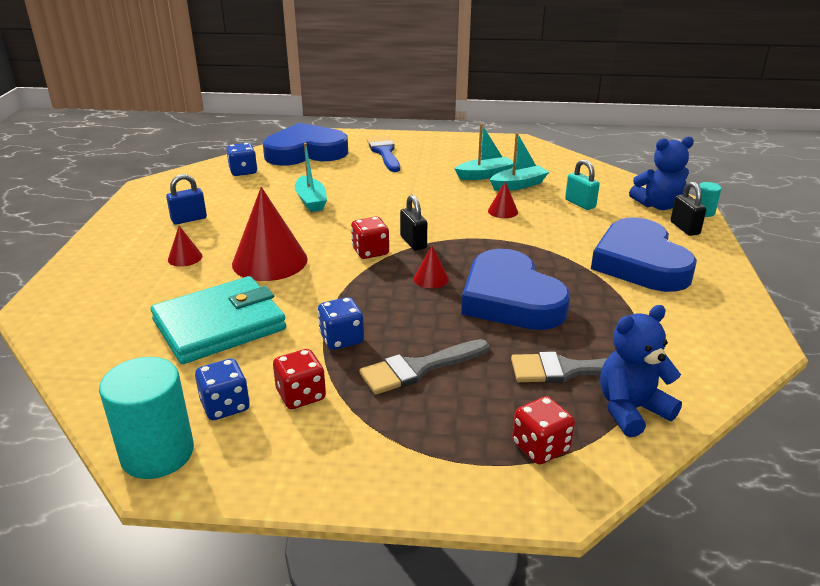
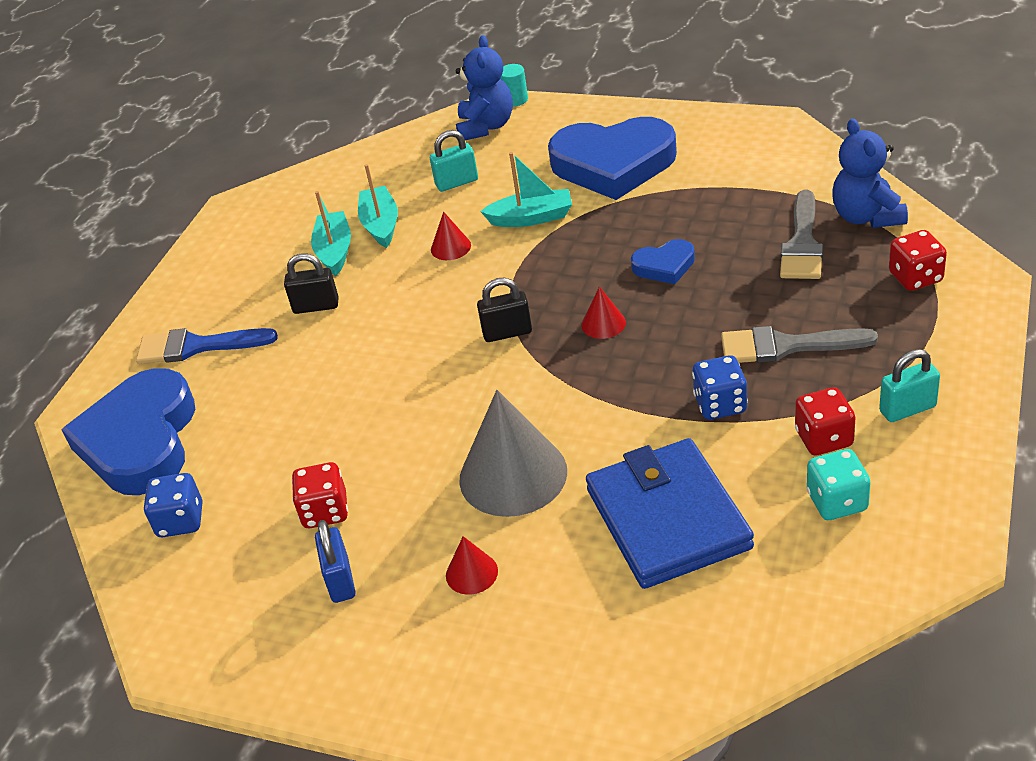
camera: 70 degrees left, 10 degrees up
(157, 453) = (915, 554): turquoise cylinder -> none
(219, 325) = (668, 518): turquoise wallet -> blue wallet
(225, 406) = (837, 502): blue dice -> turquoise dice
(270, 261) = (513, 475): red cone -> grey cone
(311, 201) = (337, 433): turquoise boat -> turquoise boat (531, 218)
(339, 445) = (907, 409): none -> turquoise padlock
(370, 252) = (519, 373): red dice -> red dice (325, 511)
(418, 368) = (786, 346): grey brush -> grey brush turned 105 degrees clockwise
(510, 299) = (664, 266): blue heart -> blue heart, size x0.46
(684, 228) = (547, 120): black padlock -> black padlock (316, 306)

